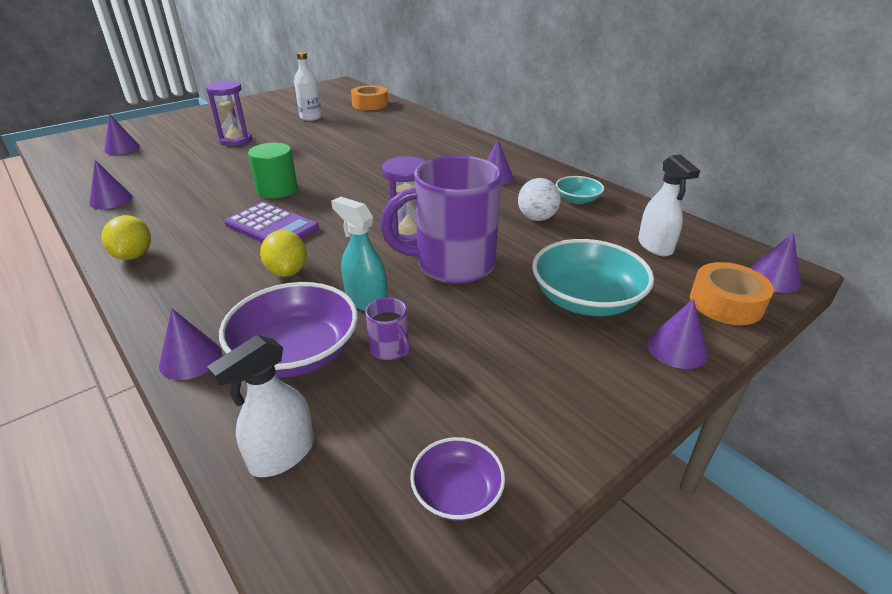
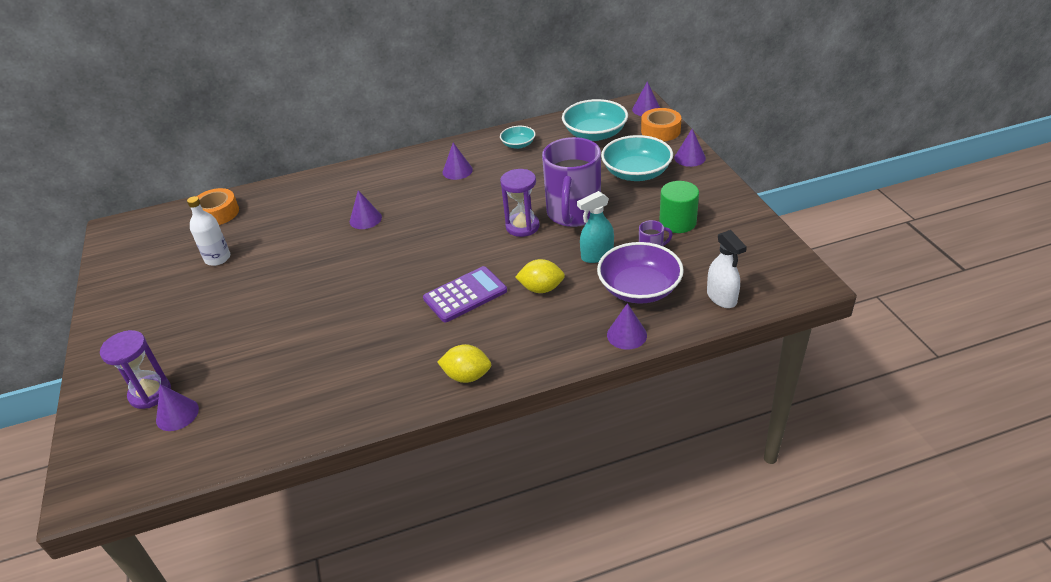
camera: 65 degrees left, 5 degrees up
(111, 200) = (333, 406): purple cone -> purple cone (365, 219)
(236, 140) = (238, 317): purple hourglass -> purple hourglass (150, 393)
(277, 190) = (394, 289): green cylinder -> green cylinder (677, 222)
(457, 493) = (760, 244): purple bowl -> none
(537, 218) = (533, 167): white ball -> none
(655, 246) = (595, 134): white spray bottle -> turquoise bowl

